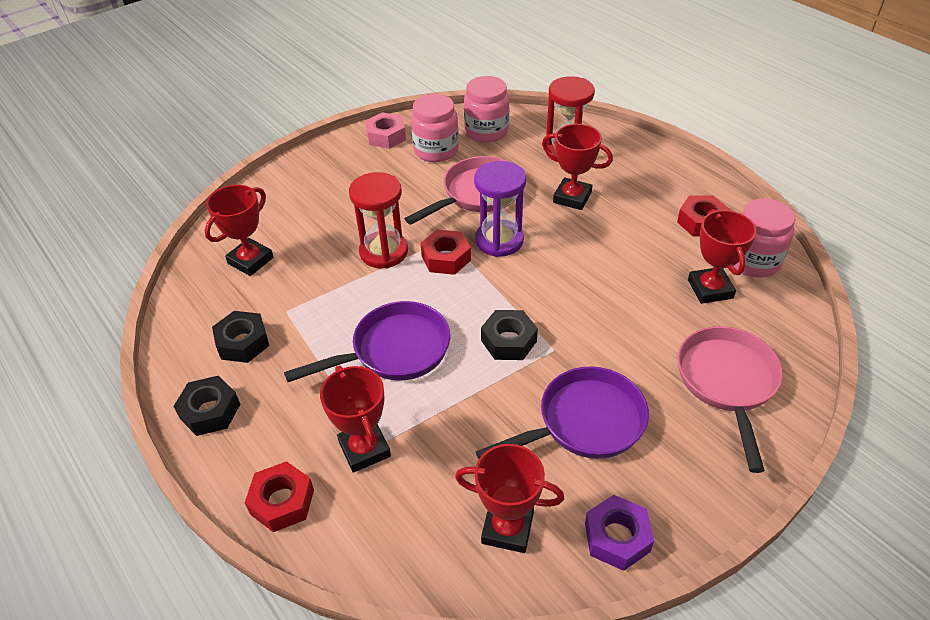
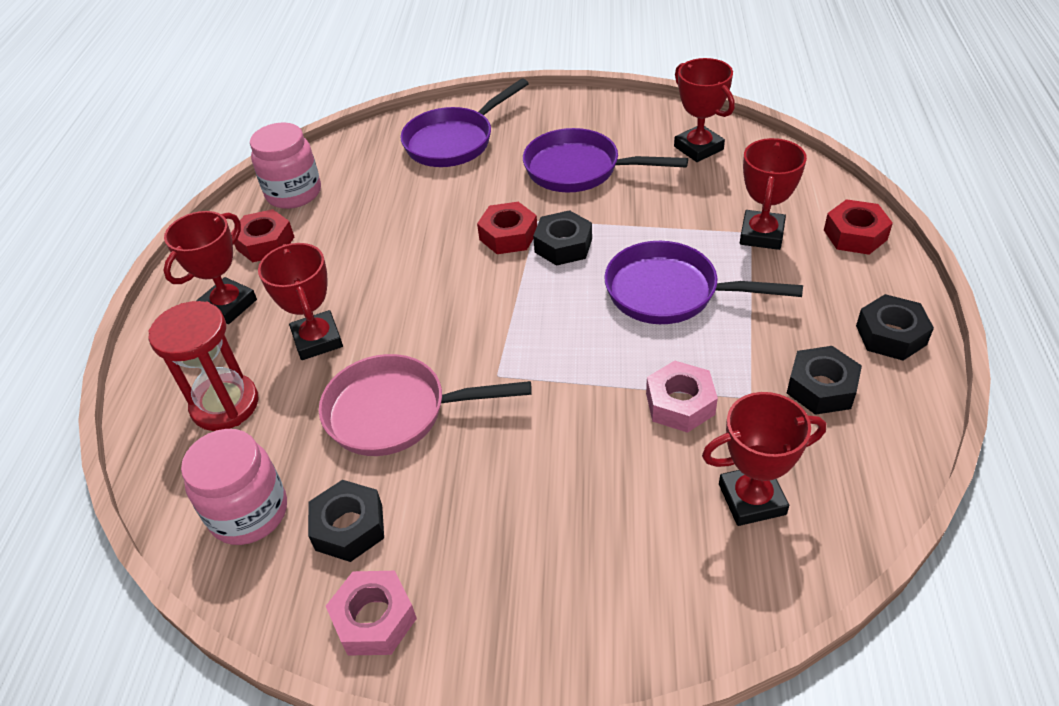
camera: 135 degrees left, 0 degrees up
(326, 283) = (680, 404): none -> pink nut
(384, 252) = (581, 403): red hourglass -> none
(436, 150) = (349, 527): pink jar -> black nut
(446, 258) = (525, 353): red nut -> red nut (508, 235)
(499, 240) = (451, 339): purple hourglass -> none
(617, 537) = (636, 116): purple nut -> none
(710, 289) = (359, 194): red trophy -> red trophy (229, 305)
(727, 383) = (454, 141): pink pan -> purple pan

